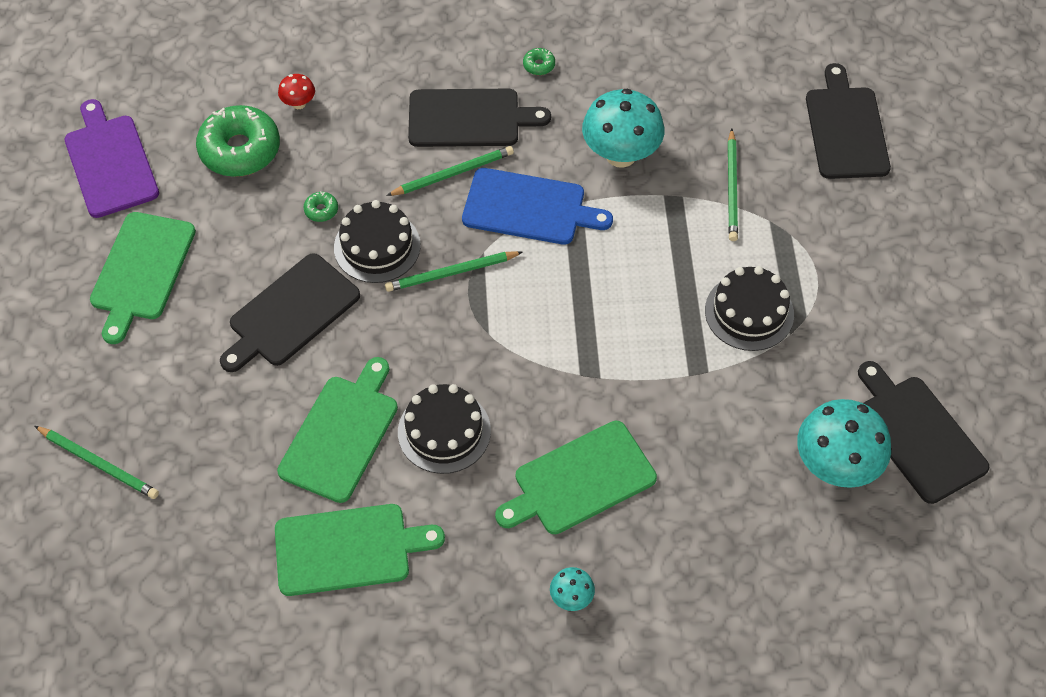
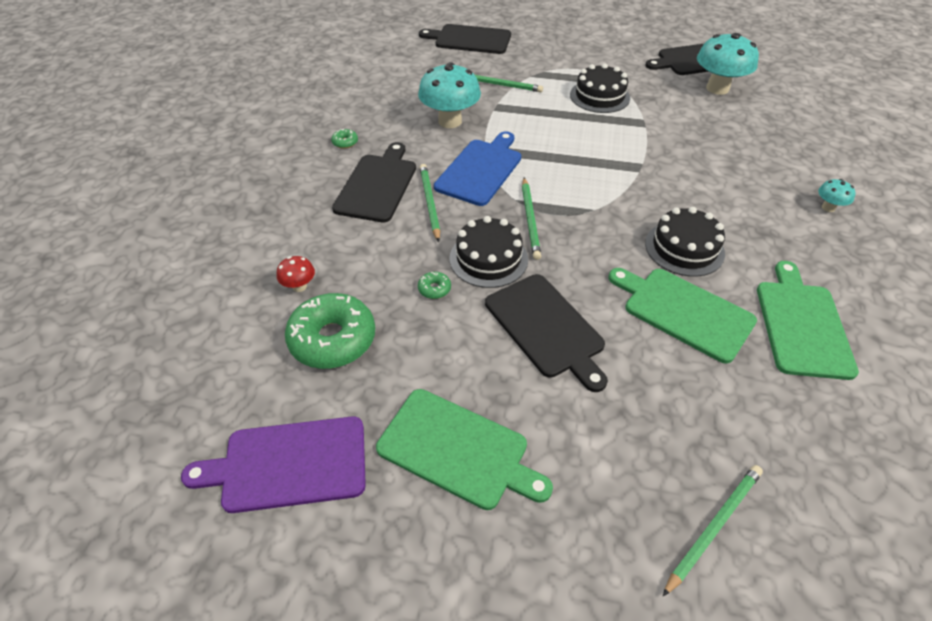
camera: 75 degrees left, 10 degrees down
(579, 480) = (729, 187): green cutting board -> none

